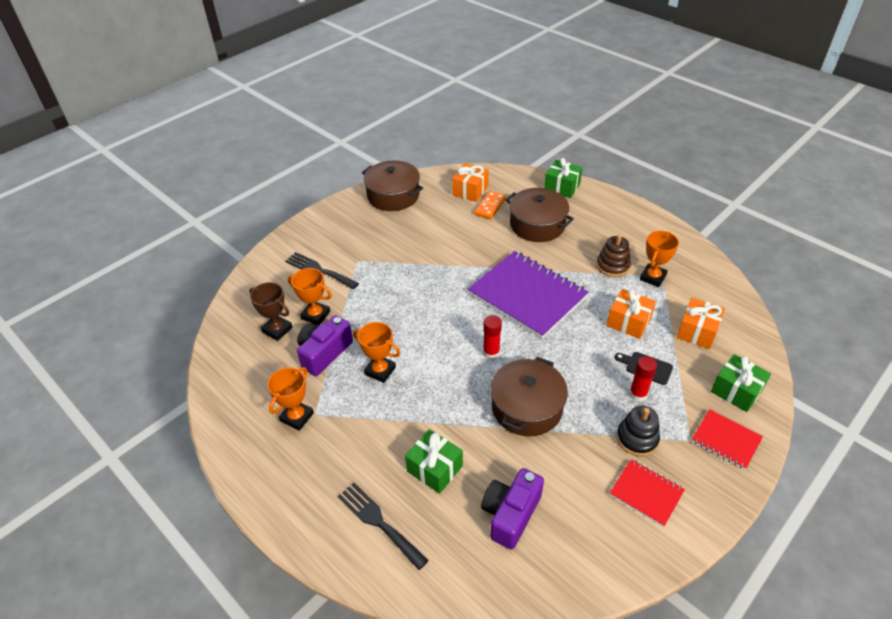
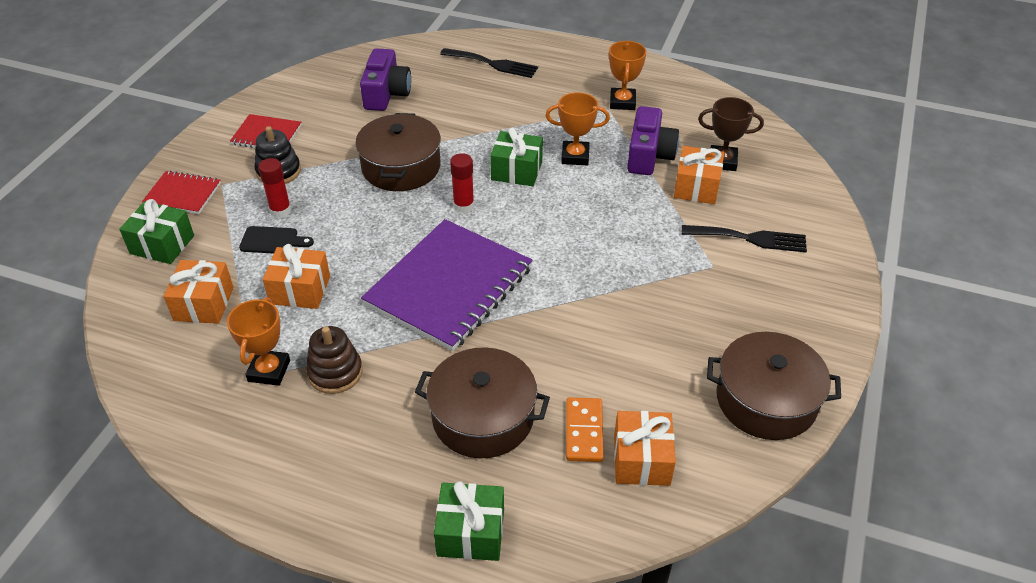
camera: 155 degrees right, 0 degrees up
(315, 315) = (696, 187): orange trophy -> orange gift
(434, 468) = (468, 103): green gift -> green gift (516, 171)
(527, 296) = (449, 286): purple notebook -> purple notebook turned 75 degrees counterclockwise

